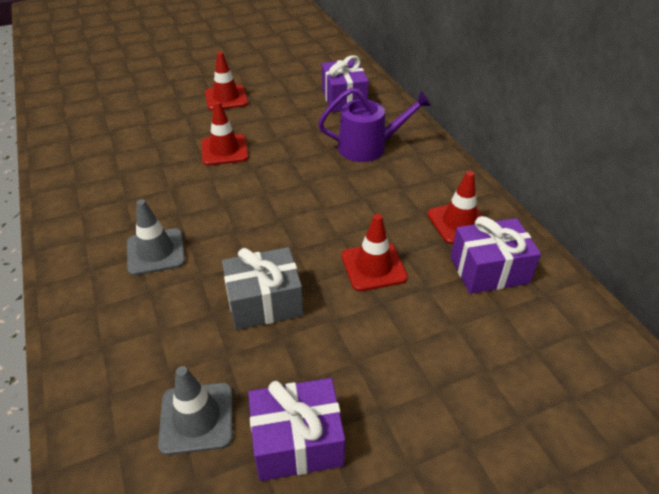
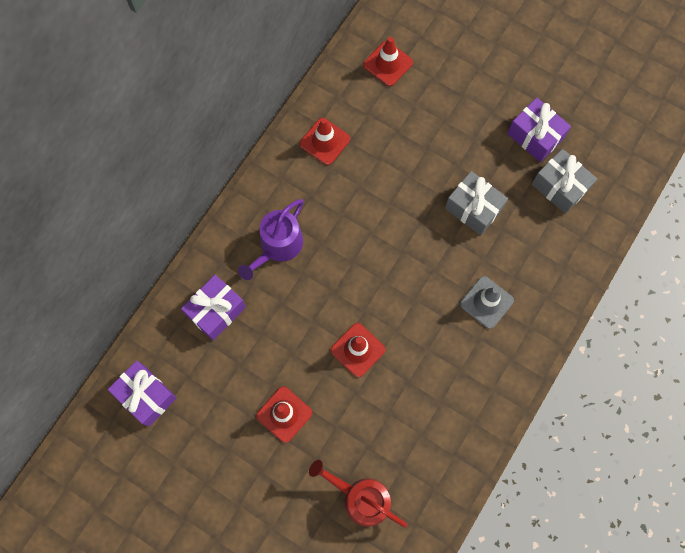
camera: 125 degrees left, 30 degrees up
(120, 106) = (361, 498): none -> red watering can
(197, 418) = (559, 187): grey traffic cone -> grey gift
(368, 147) = (278, 246): purple watering can -> purple watering can turned 105 degrees counterclockwise
(373, 266) = (402, 168): red traffic cone -> red traffic cone (388, 64)
(489, 270) = (357, 106): purple gift -> purple gift (146, 395)

